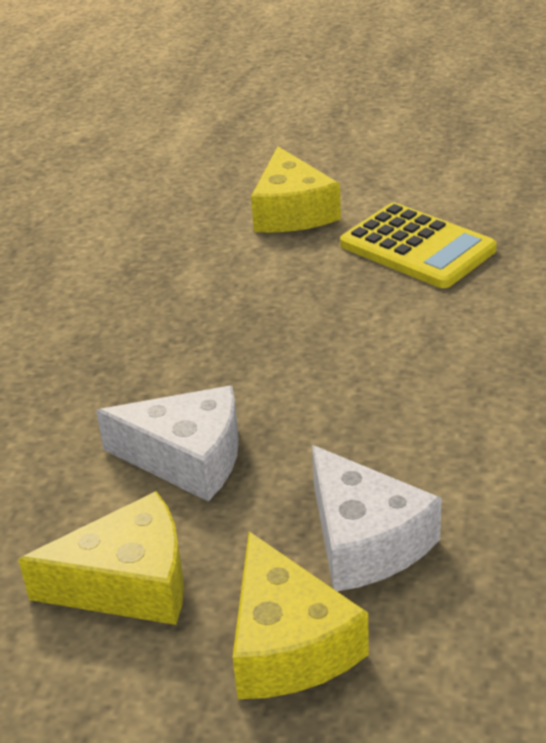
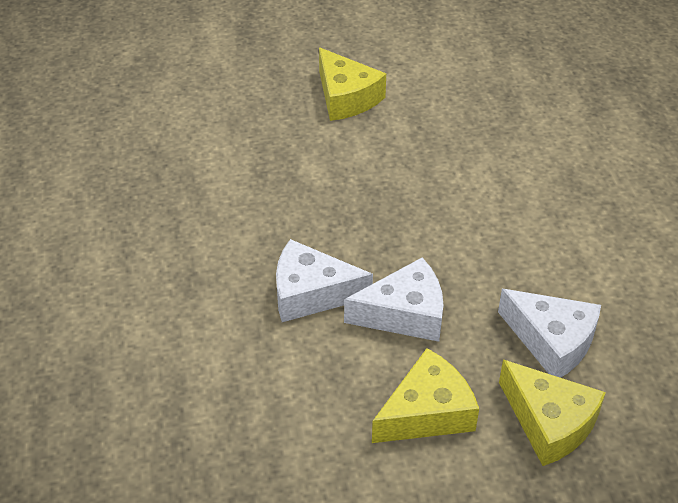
camera: 25 degrees left, 10 degrees up
(89, 408) = (311, 293): none -> white cheese
(417, 247) = (452, 111): yellow calculator -> none

